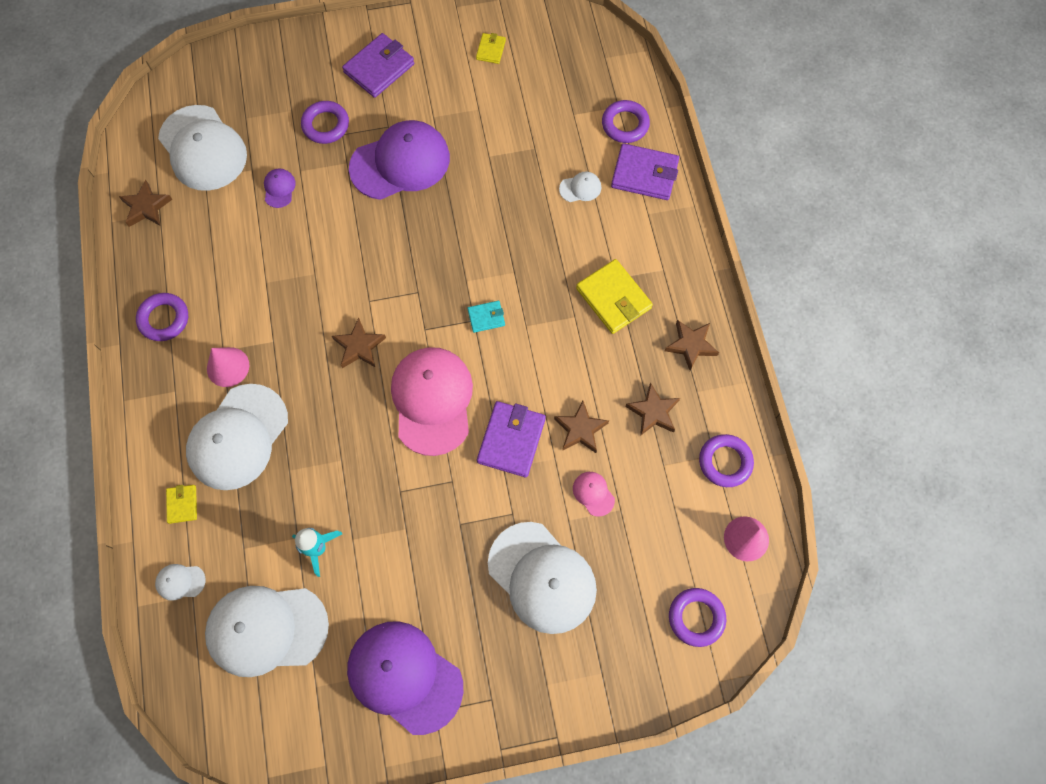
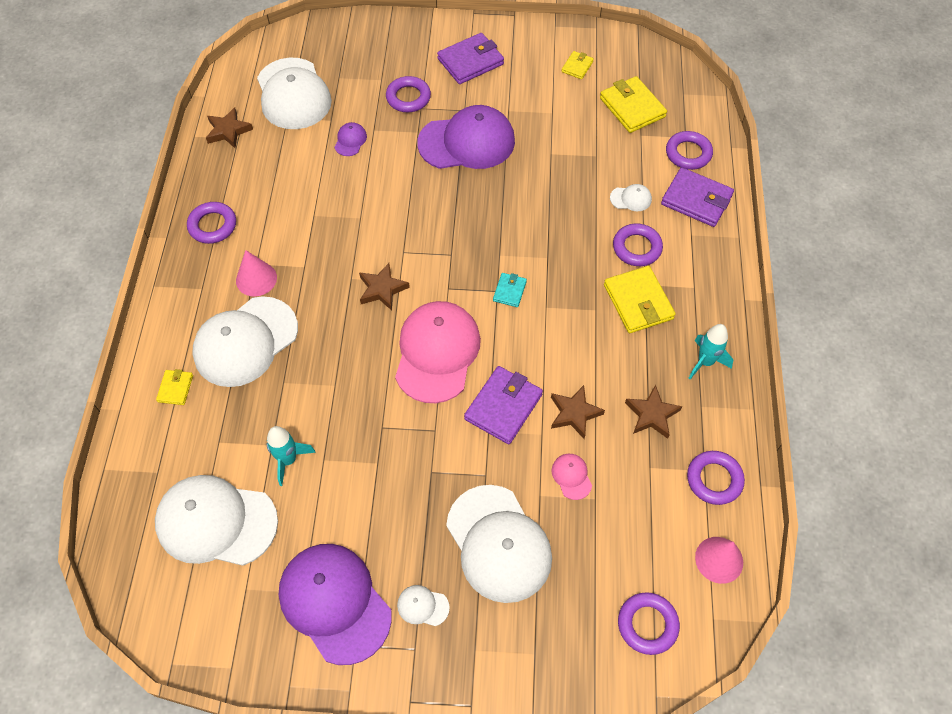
camera: 15 degrees right, 10 degrees down
(180, 582) = (150, 457): white cap -> white cap (422, 606)
(486, 317) = (509, 291): turquoise wallet -> turquoise wallet turned 75 degrees counterclockwise
(557, 85) = (632, 107): none -> yellow wallet
(598, 240) = (637, 248): none -> purple ring
(691, 345) = (705, 362): brown star -> turquoise rocket

